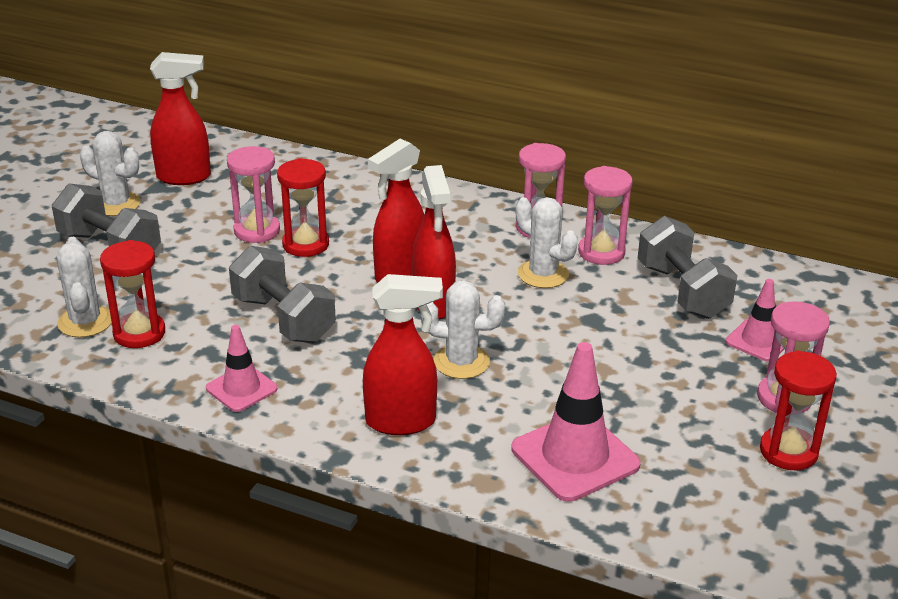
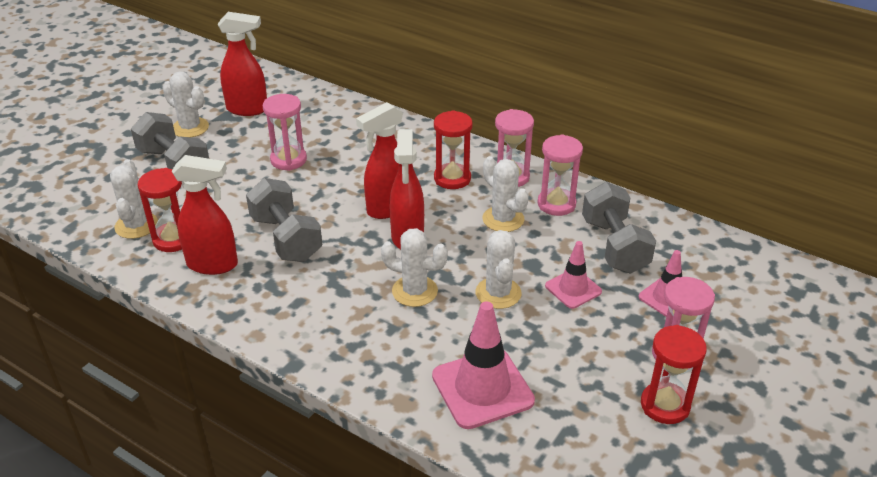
camera: 10 degrees right, 5 degrees up
(241, 388) = (236, 296): pink traffic cone -> pink traffic cone (573, 289)
(306, 244) = (322, 175): red hourglass -> red hourglass (452, 178)
(402, 422) = (351, 340): red spray bottle -> red spray bottle (213, 264)
(562, 354) = (498, 293): none -> white cactus

